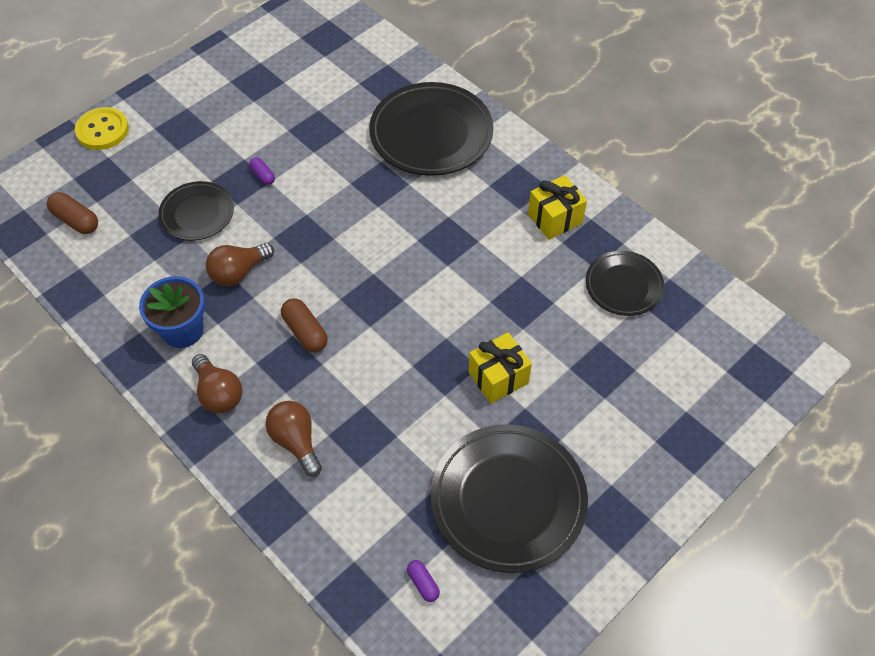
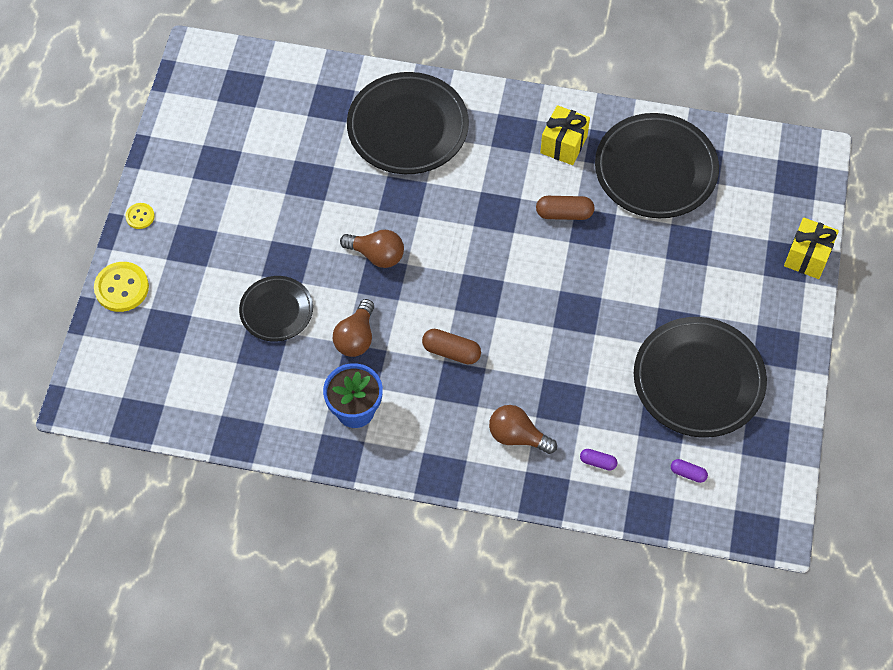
camera: 35 degrees left, 5 degrees up
(76, 220) = (178, 378): brown capsule -> brown capsule (564, 213)
(165, 87) = (140, 216): none -> yellow button
(218, 393) = (428, 439): brown light bulb -> brown light bulb (377, 255)
(263, 175) = (301, 245): purple capsule -> purple capsule (598, 462)
(498, 378) = (622, 297): yellow gift -> yellow gift (807, 257)
(623, 286) = (655, 170): black plate -> black plate, size x1.75

